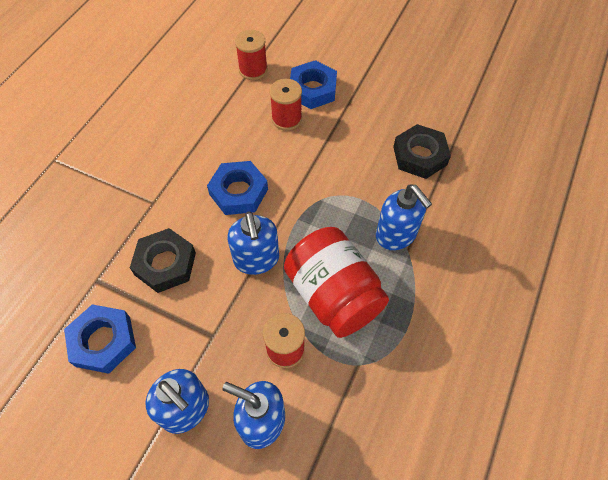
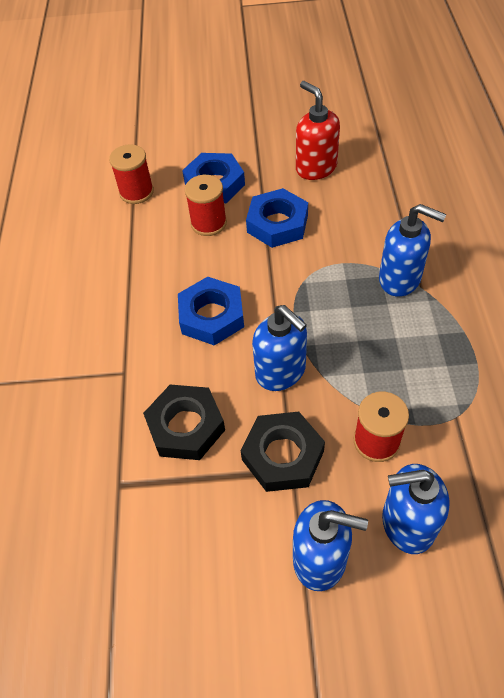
camera: 25 degrees left, 5 degrees down
(103, 341) = (175, 543): blue nut -> blue nut (277, 223)
(333, 295) = (384, 365): red jar -> none
(398, 112) = (316, 168): none -> red soap dispenser
(420, 156) = (367, 198): black nut -> black nut (283, 455)

